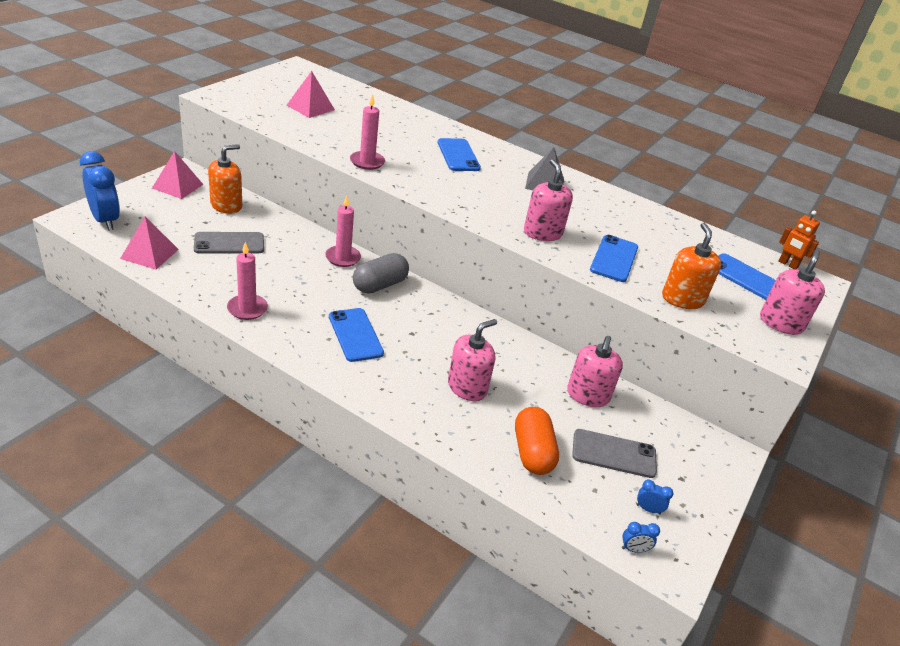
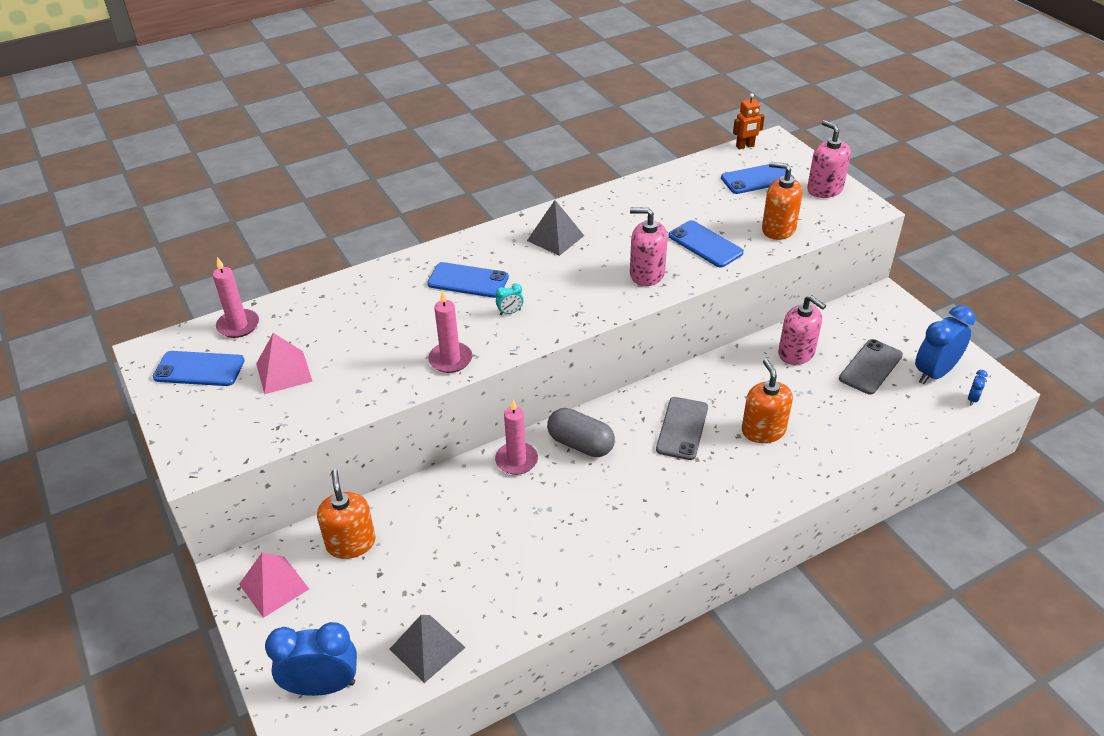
camera: 55 degrees left, 5 degrees up
(149, 253) = (427, 648): pink pyramid -> grey pyramid
(229, 243) = (440, 560): grey phone -> grey phone (682, 428)
(247, 309) = (580, 572): pink candle -> pink candle (238, 325)
(355, 335) = (658, 490): blue phone -> blue phone (199, 369)
(380, 285) = (580, 444): grey capsule -> grey capsule turned 45 degrees counterclockwise
(438, 177) = (510, 312): none -> turquoise clock
(467, 387) = (763, 430): pink soap dispenser -> orange soap dispenser
(532, 452) = (857, 417): orange capsule -> none
(648, 509) = (934, 373): blue clock -> blue clock, size x2.38

